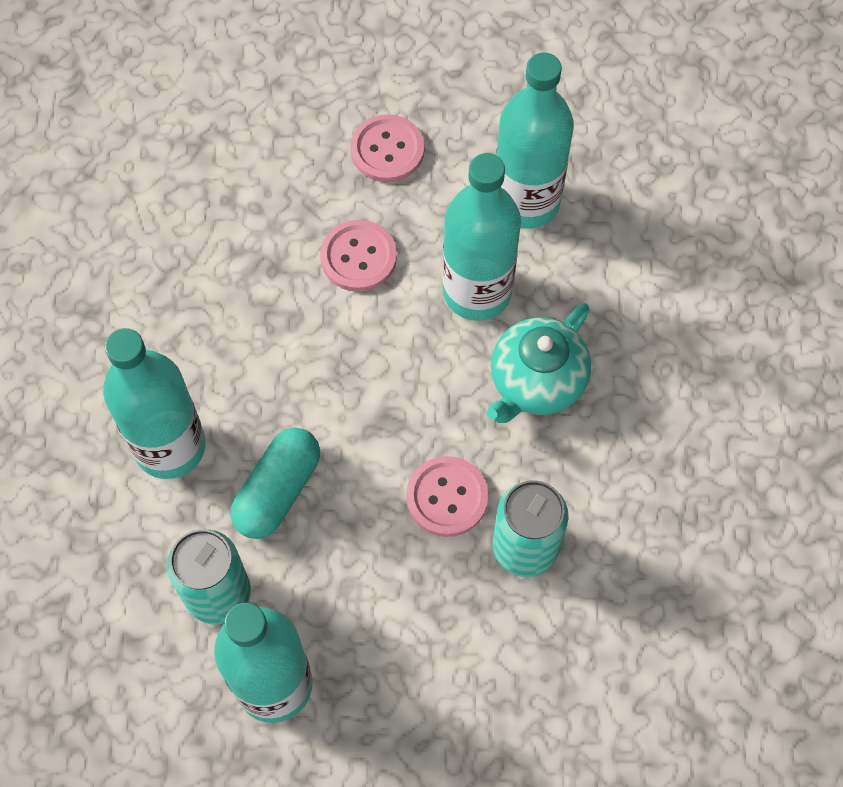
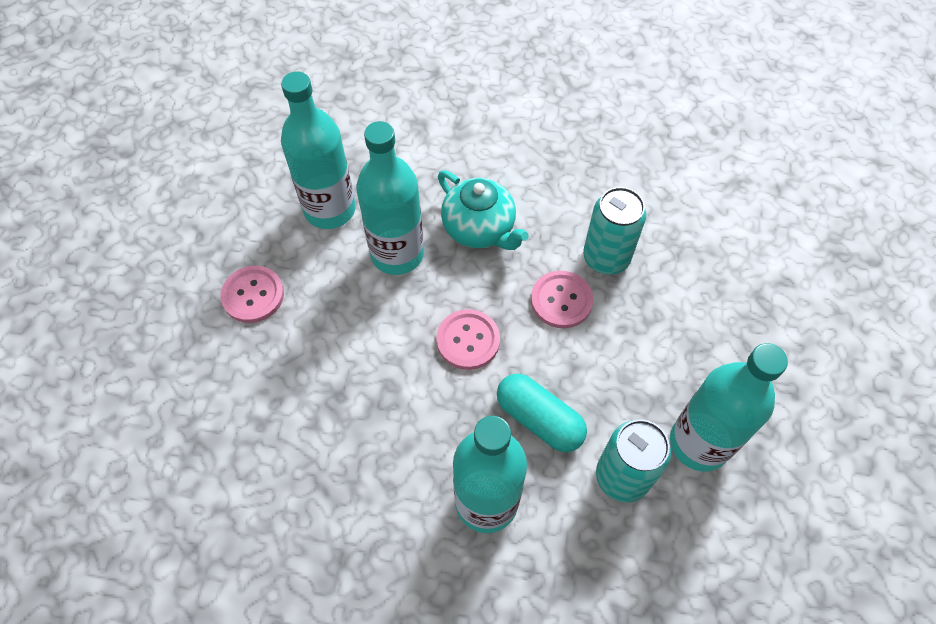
camera: 80 degrees left, 5 degrees down
(358, 257) = (345, 331): pink button -> pink button (468, 340)

